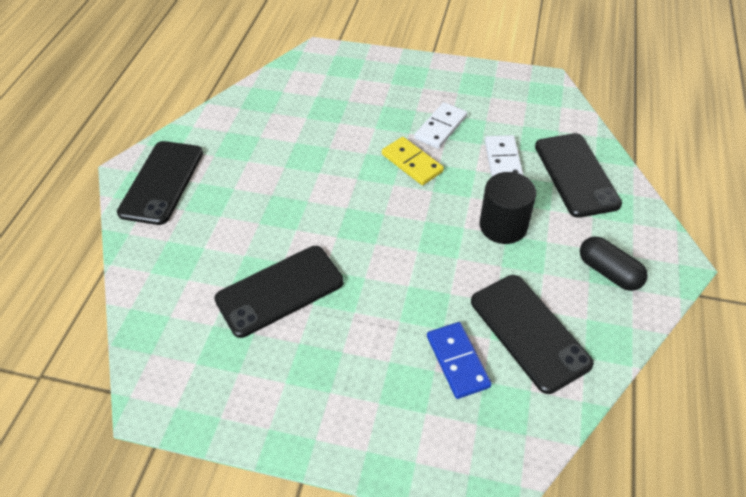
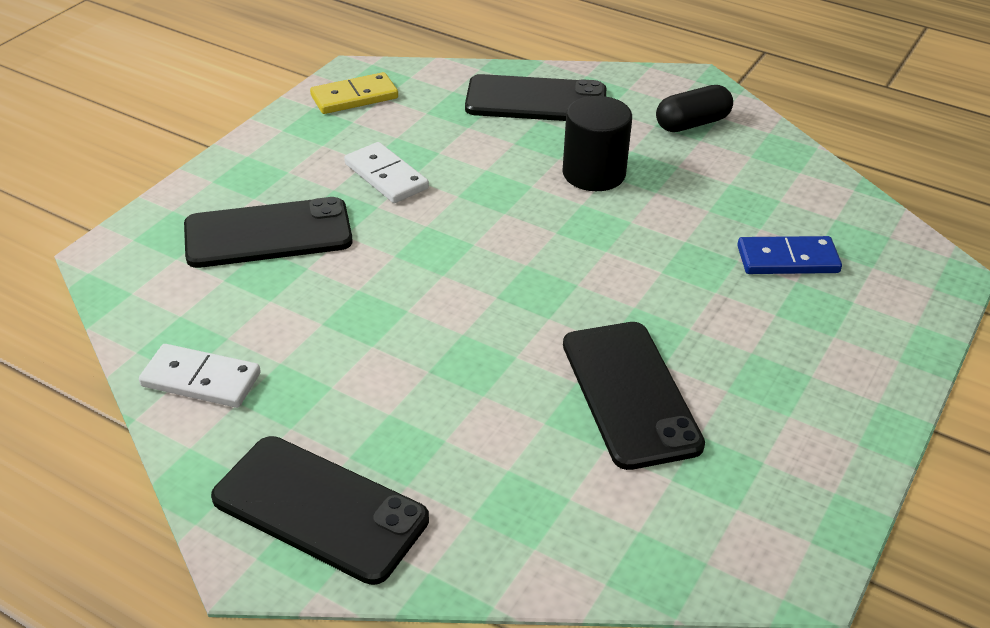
camera: 75 degrees left, 10 degrees down
(412, 163) = (442, 217): yellow domino -> yellow domino (354, 97)
(503, 161) = (482, 144): white domino -> white domino (201, 380)
(529, 332) = (759, 198): black phone -> black phone (268, 234)

